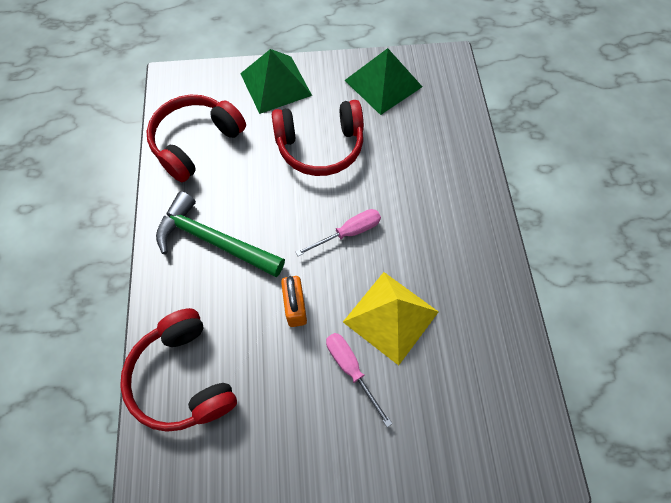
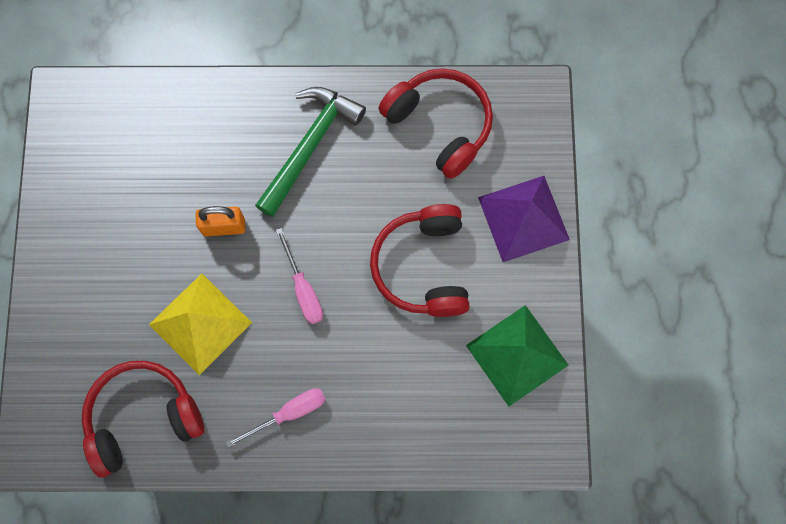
camera: 95 degrees right, 10 degrees up
(183, 377) = (167, 120): red headphones -> red headphones (143, 418)
(276, 84) = (523, 218): green pyramid -> purple pyramid
(351, 369) = (151, 277): pink screwdriver -> pink screwdriver (289, 413)

